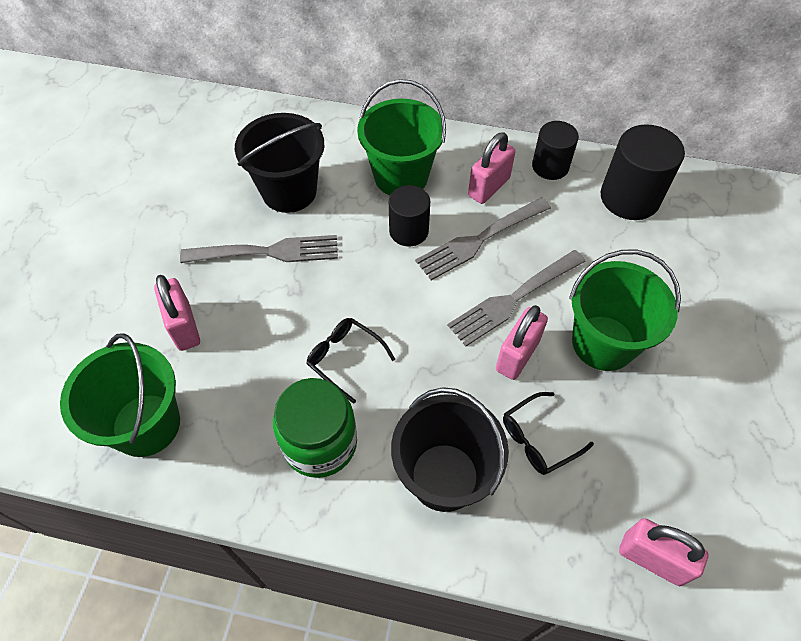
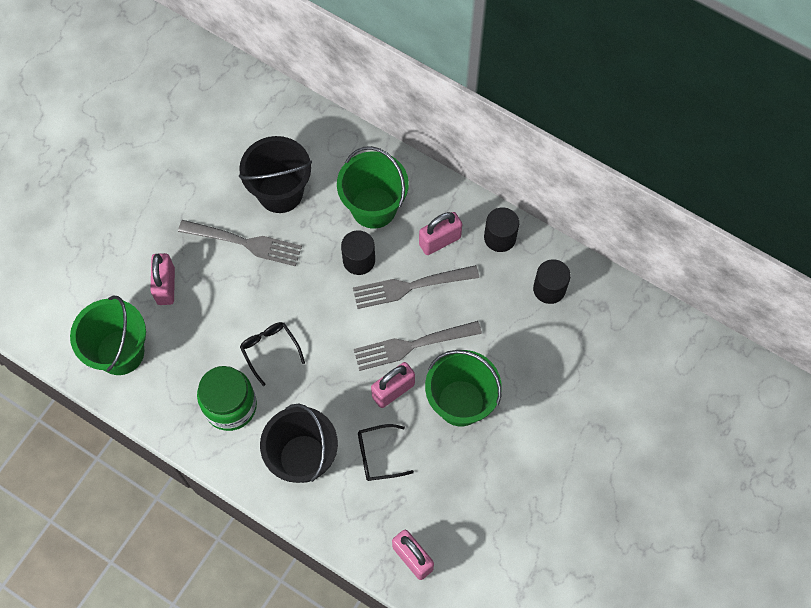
camera: 20 degrees right, 10 degrees up
(629, 197) = (549, 289): black cylinder -> black cylinder, size x0.64

